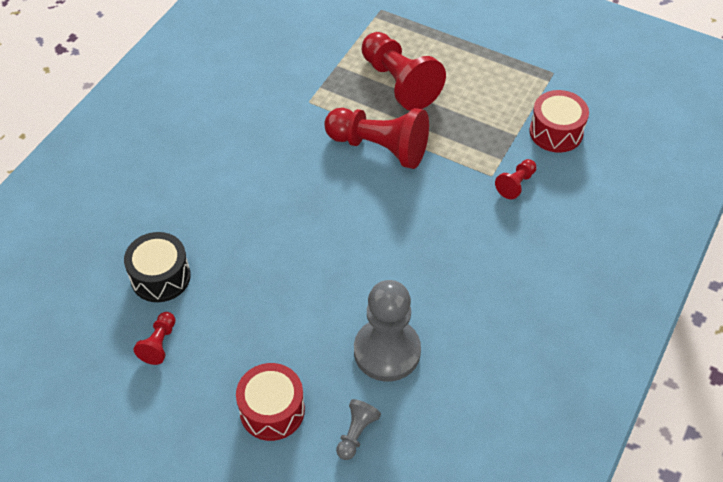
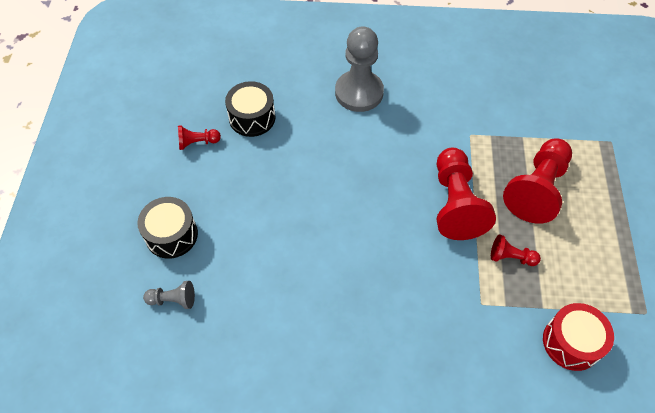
camera: 65 degrees right, 5 degrees up
(272, 410) = (171, 235): red drum -> black drum
(387, 351) = (255, 292): grey pawn -> grey pawn (359, 92)
(516, 184) = (484, 328): red pawn -> red pawn (511, 257)

